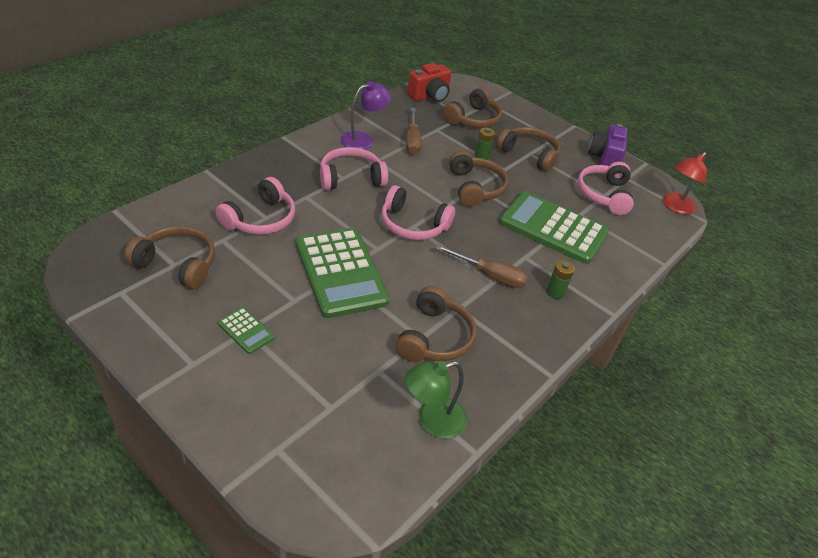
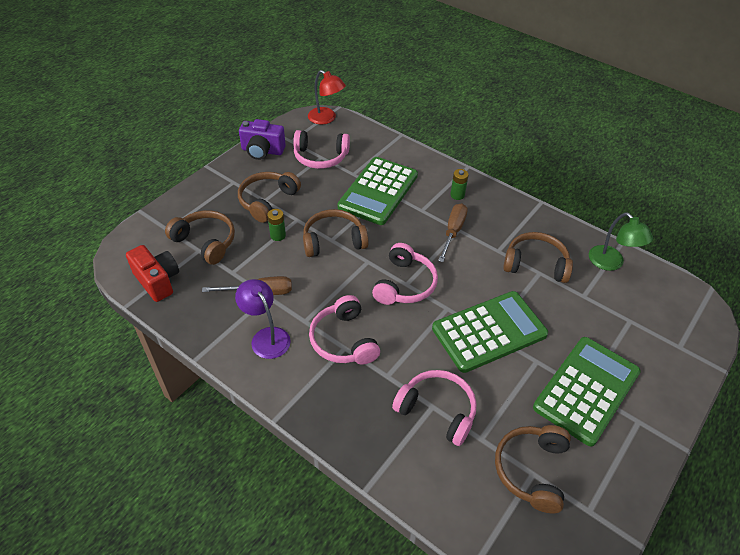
camera: 90 degrees left, 5 degrees up
(246, 330) = (586, 390): green calculator -> green calculator, size x2.30

